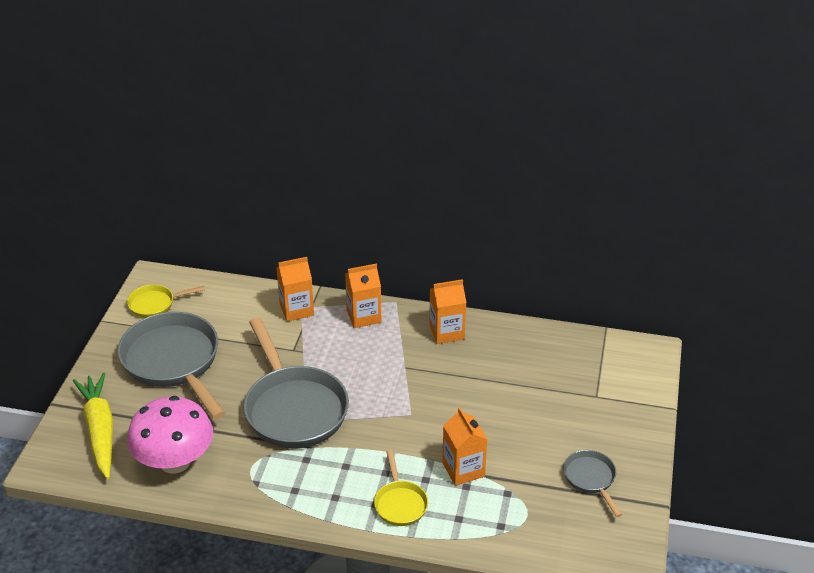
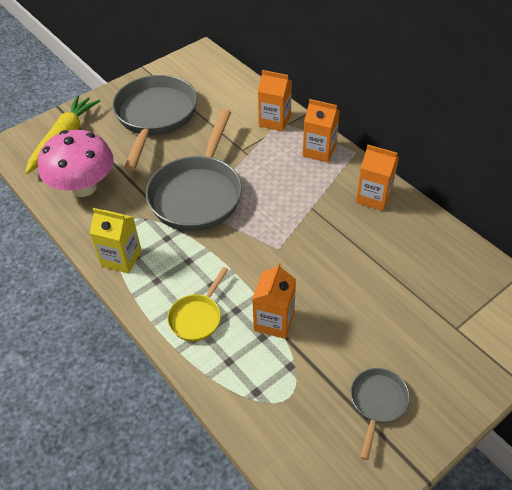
camera: 40 degrees right, 10 degrees up
(155, 304) = (185, 71): yellow pan -> none
(283, 498) = (121, 258): none -> yellow carton

